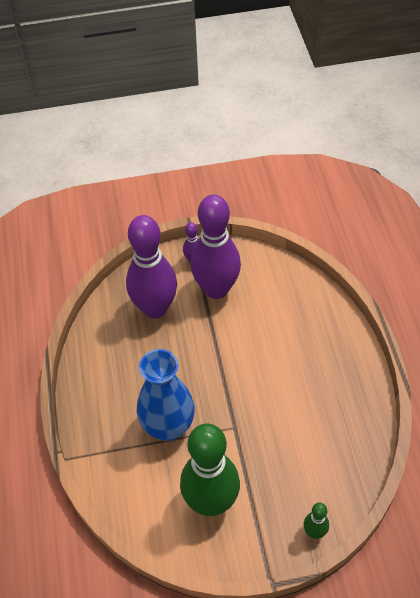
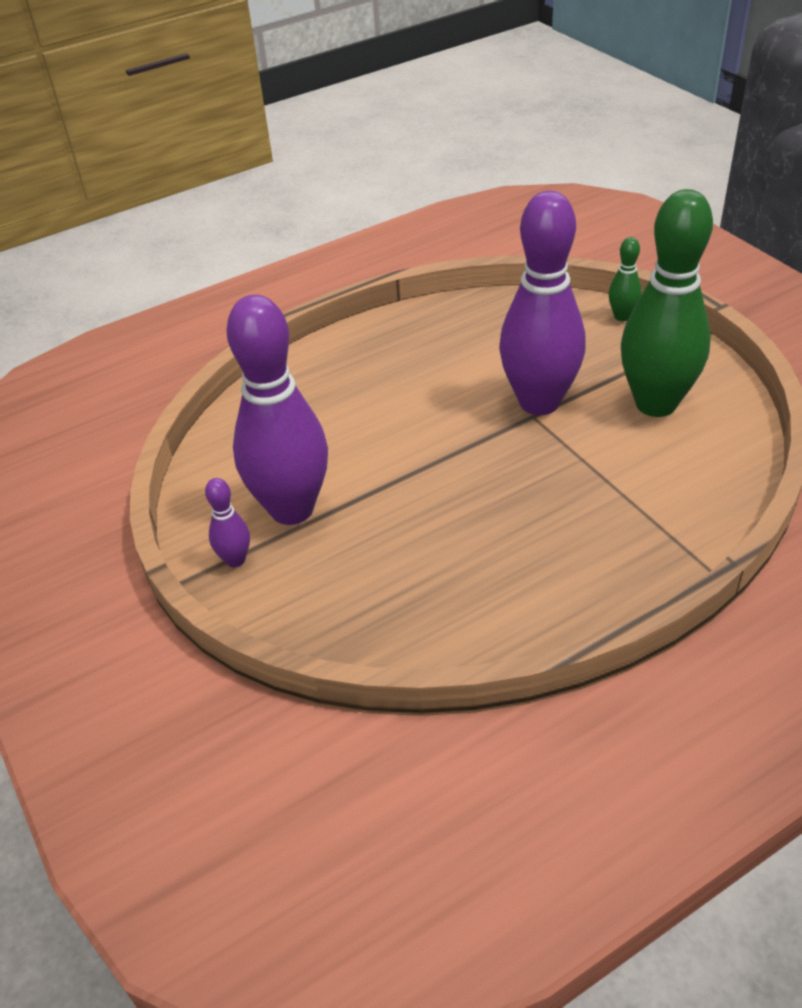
camera: 110 degrees left, 10 degrees down
(155, 308) = (368, 574): purple bowling pin -> purple bowling pin (539, 402)
(168, 426) = (578, 480): blue vase -> none

